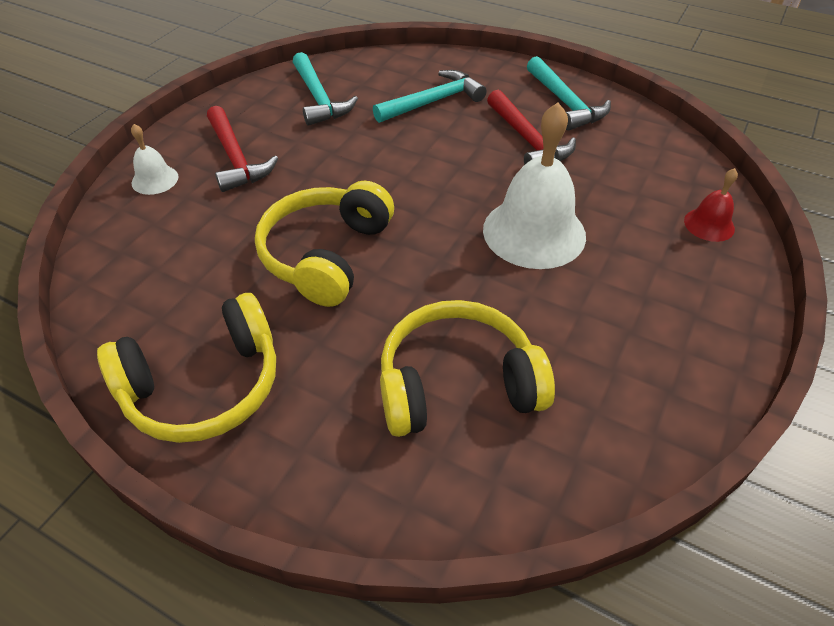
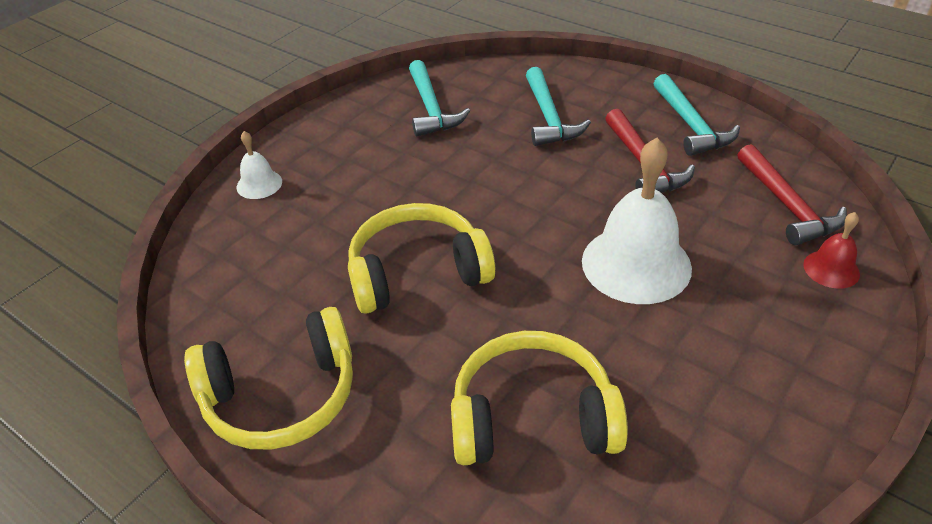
camera: 10 degrees right, 5 degrees down
(236, 158) = (340, 167): red hammer -> red hammer (787, 205)
(326, 255) = (417, 273): yellow headphones -> yellow headphones turned 45 degrees clockwise
(433, 102) = (549, 117): turquoise hammer -> turquoise hammer turned 105 degrees clockwise

